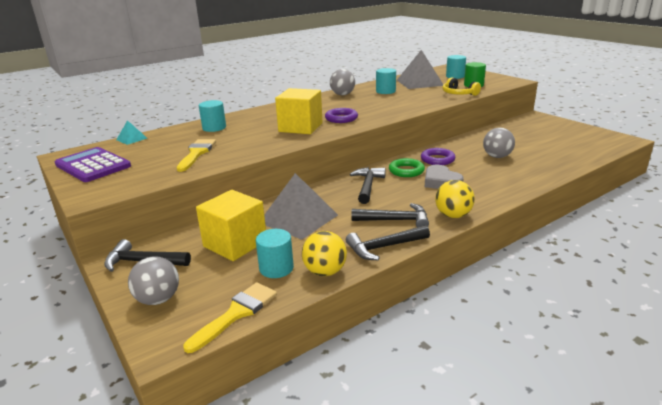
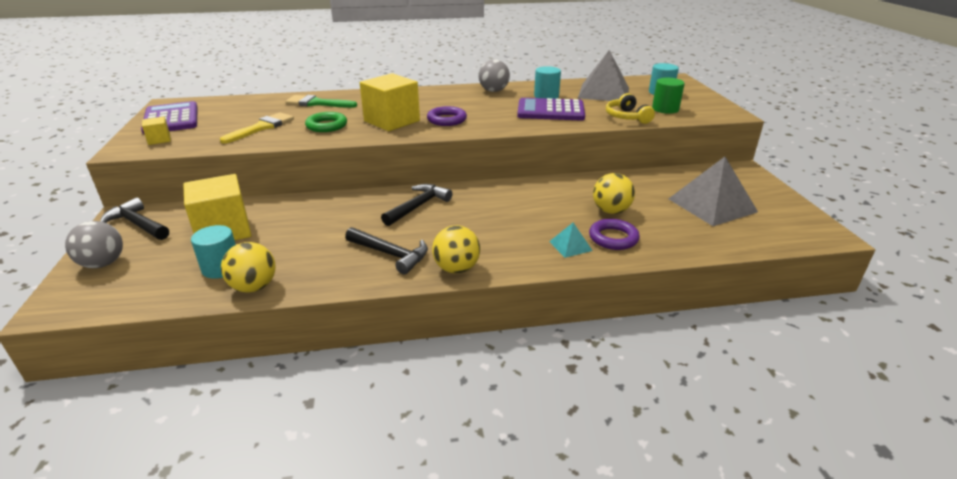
camera: 25 degrees right, 5 degrees up
(112, 182) = (159, 140): none -> yellow cube
(131, 139) = (237, 99): turquoise pyramid -> turquoise pyramid (570, 246)
(214, 128) = (317, 103): turquoise cylinder -> green brush
(236, 313) = (135, 300): yellow brush -> none
(298, 218) = (307, 222): grey pyramid -> grey pyramid (712, 205)
(384, 247) = (339, 281): black hammer -> none
(404, 99) = (550, 111): none -> purple calculator
(406, 171) = (481, 200): green ring -> green ring (326, 126)
(437, 159) = (535, 195): purple ring -> purple ring (613, 238)
(441, 182) = (500, 224): grey heart -> none
(497, 156) = (611, 211): grey ball -> yellow ball

